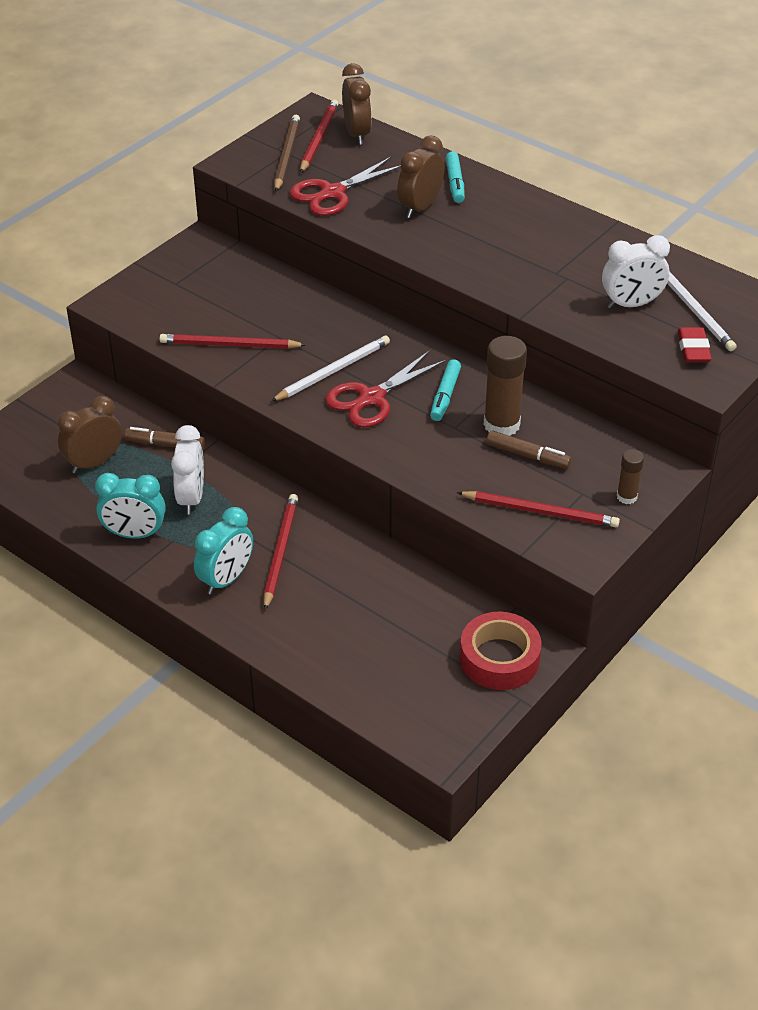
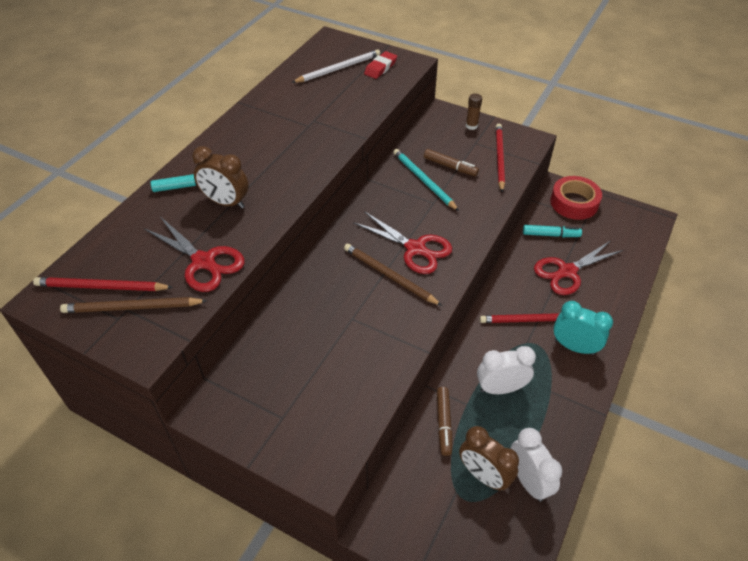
camera: 100 degrees left, 5 degrees up
(135, 534) = (555, 419): turquoise clock -> none
(229, 345) = (370, 352): red pencil -> none
(333, 371) = (389, 275): white pencil -> brown pencil
(355, 608) = (567, 271): none -> red scissors
(357, 134) = (96, 259): brown clock -> none
(445, 396) = (401, 210): turquoise marker -> turquoise marker (551, 235)
(501, 425) = (423, 180): brown glue stick -> turquoise pencil
(527, 456) = (450, 167): brown marker -> brown marker turned 105 degrees clockwise
(631, 304) = (339, 92): white clock -> white clock (528, 481)
(693, 349) = (380, 68): red eraser -> red eraser turned 45 degrees counterclockwise

